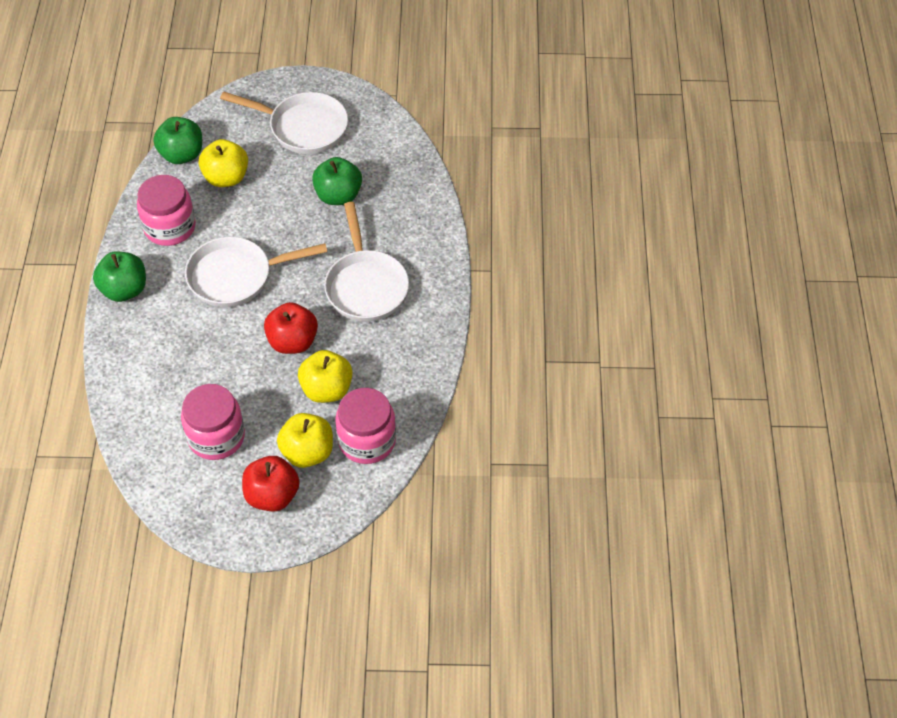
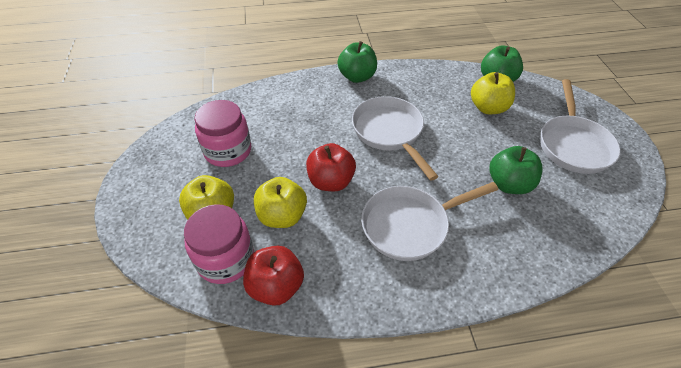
camera: 80 degrees right, 5 degrees down
(170, 227) = (423, 87): pink jar -> none
(272, 495) = (168, 197): red apple -> red apple (276, 286)

